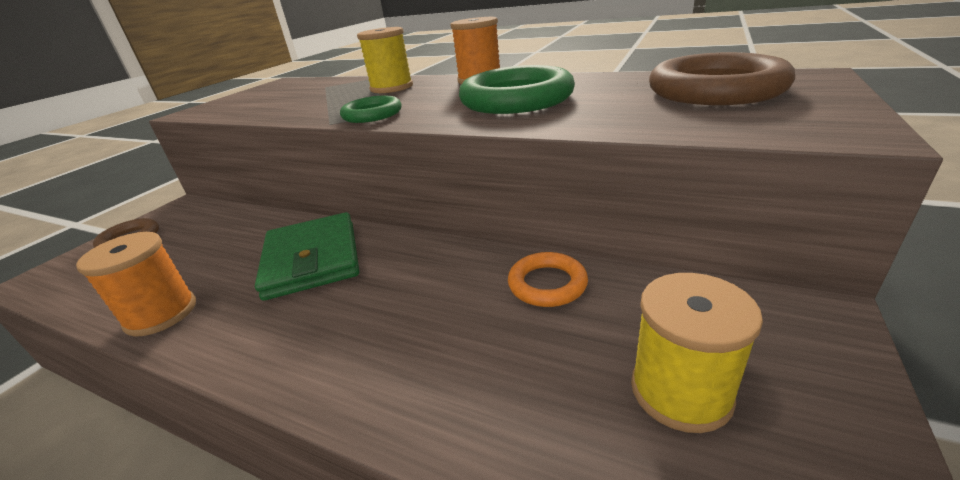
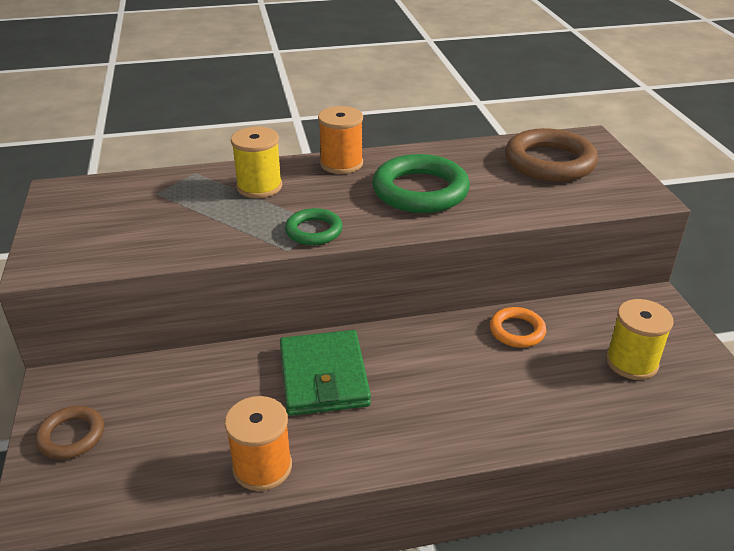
camera: 40 degrees left, 5 degrees up
(312, 259) = (324, 377): green wallet -> green wallet turned 45 degrees clockwise

